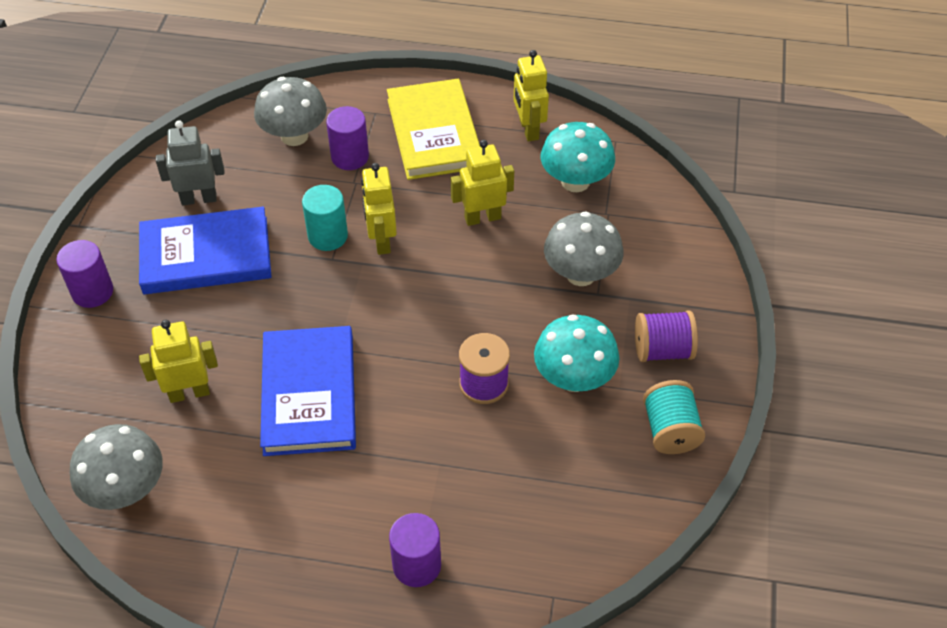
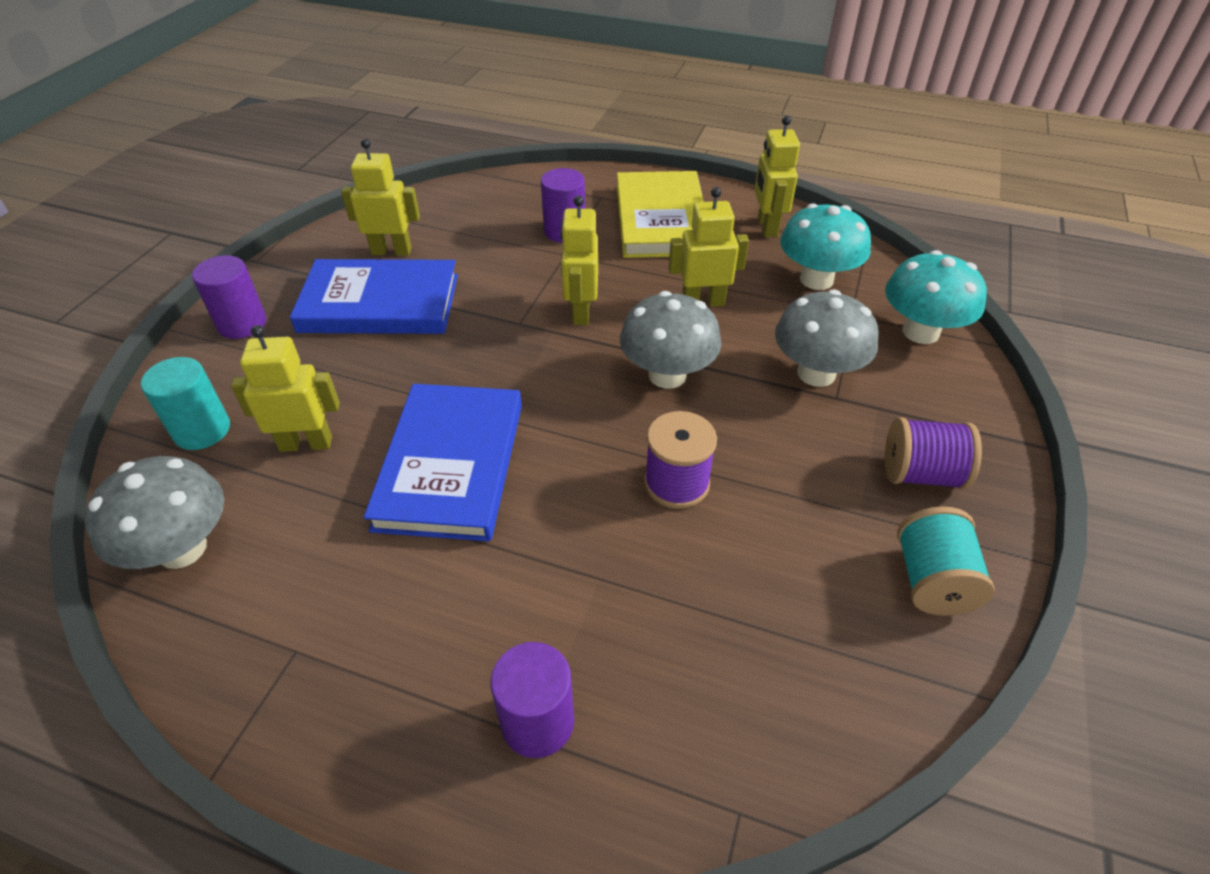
camera: 10 degrees right, 5 degrees down
(199, 199) = (391, 251): grey robot -> yellow robot
(294, 136) = (510, 207): grey mushroom -> grey mushroom (667, 375)
(328, 236) = (521, 300): turquoise cylinder -> turquoise cylinder (202, 430)
(573, 378) = (798, 492): turquoise mushroom -> turquoise mushroom (920, 332)

